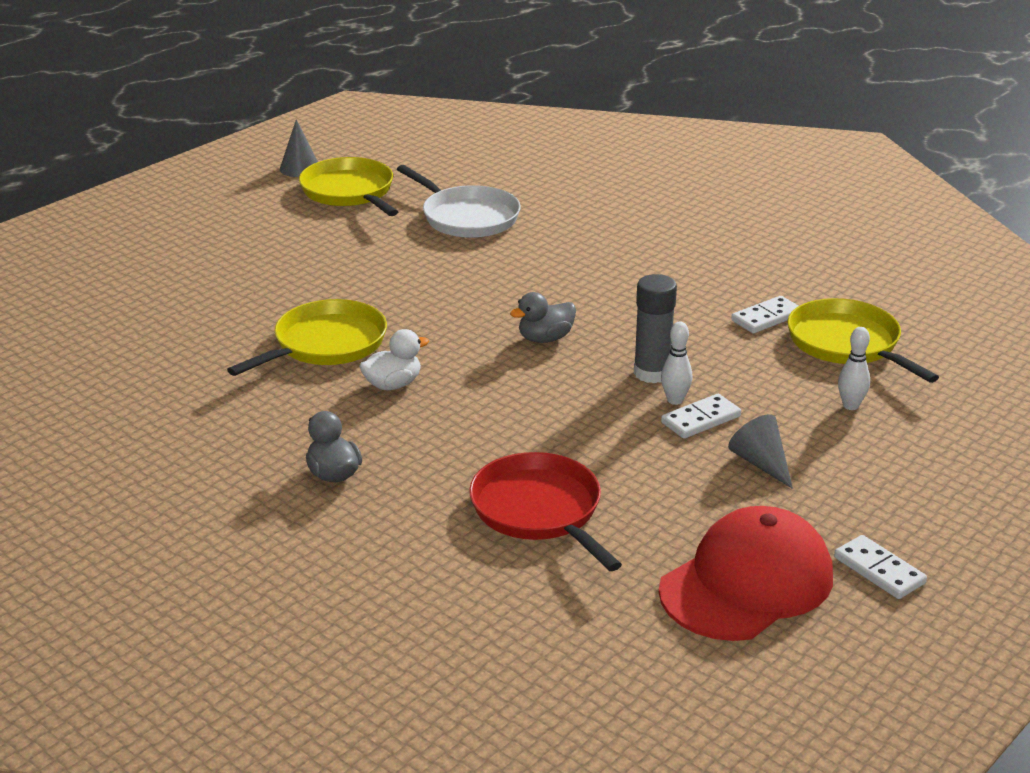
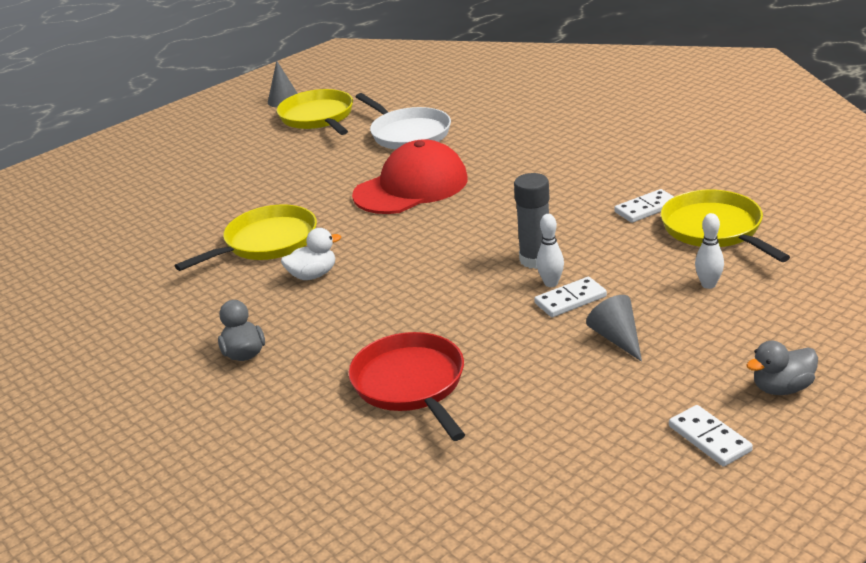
camera: 10 degrees right, 0 degrees up
(545, 338) = (450, 232): grey duck -> grey duck (782, 388)
(747, 583) = (583, 451): red cap -> red cap (411, 187)

